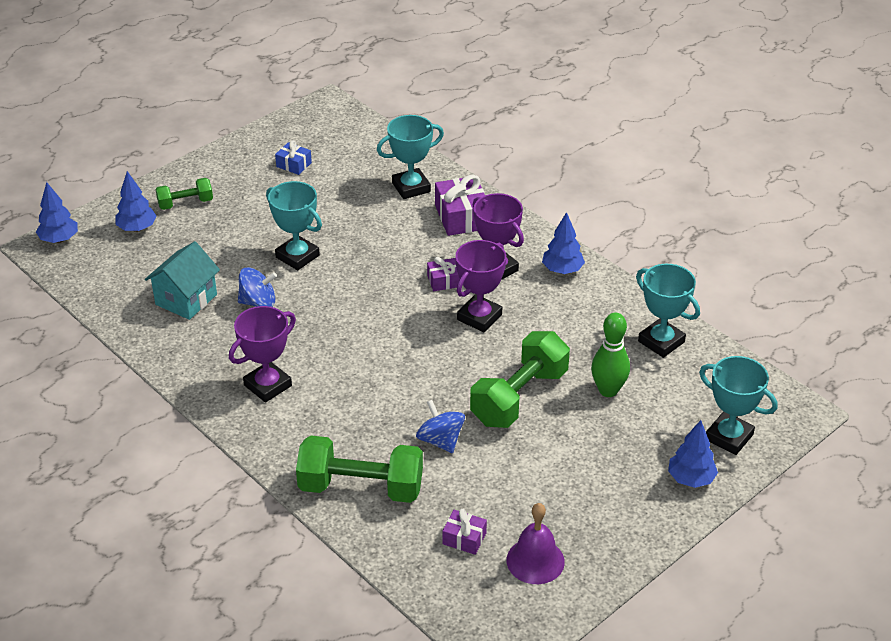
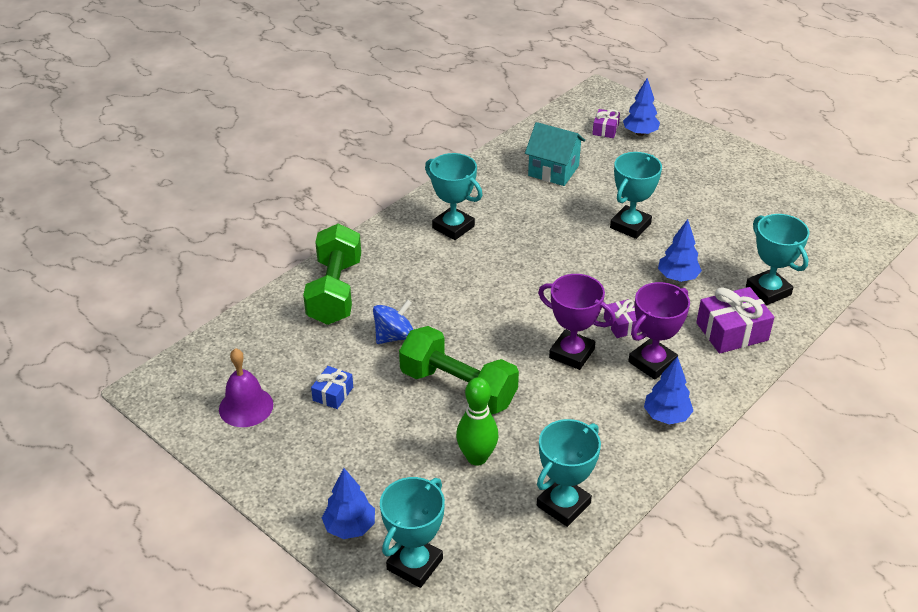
camera: 85 degrees right, 0 degrees up
(59, 239) = (612, 98): blue tree -> blue tree (677, 277)
(185, 203) = (684, 153): green dumbbell -> none
(258, 302) = (559, 210): blue spinning top -> none
(267, 385) = (453, 227): purple trophy -> turquoise trophy
(294, 165) = (771, 209): blue gift -> blue gift (333, 394)
(464, 538) = (274, 358): purple gift -> purple gift (605, 129)

